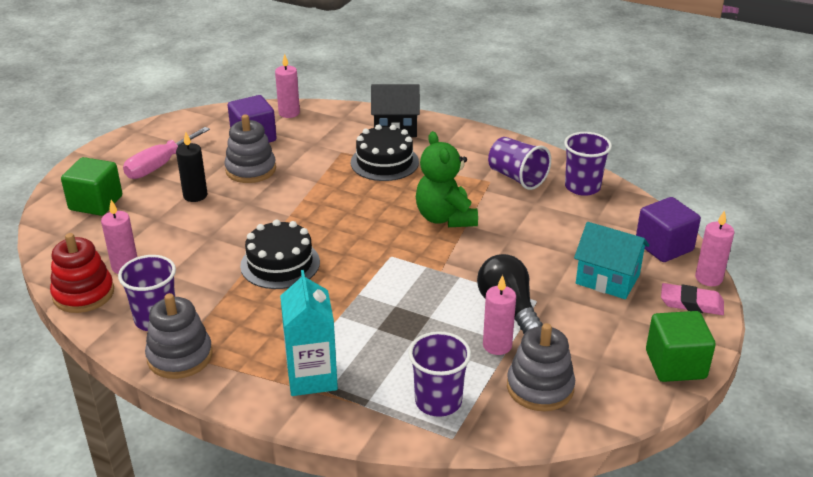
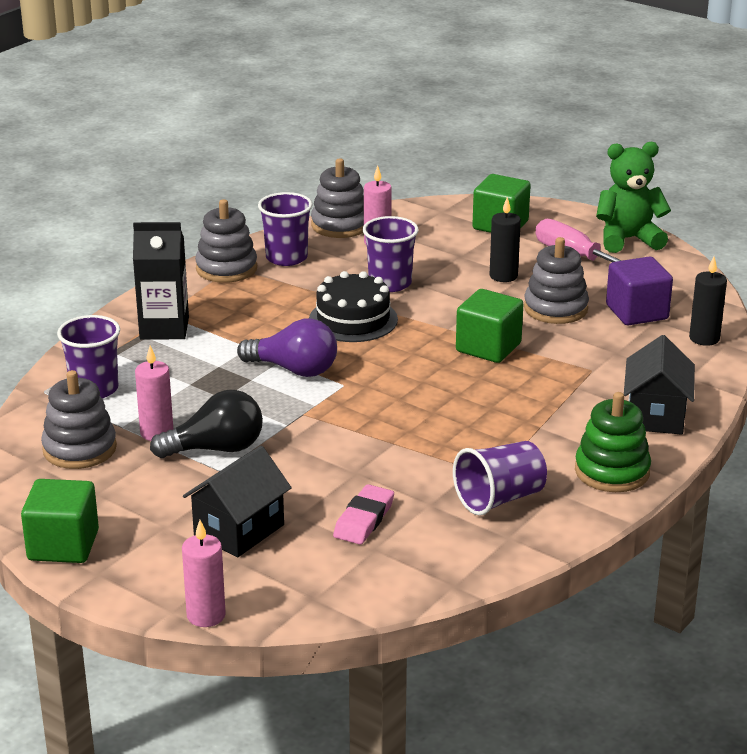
camera: 100 degrees right, 5 degrees down
(83, 294) = (340, 225): red stacking toy -> grey stacking toy
(289, 113) = (704, 338): pink candle -> black candle
(312, 377) = (164, 328): turquoise carton -> black carton
(317, 195) = (488, 347): none -> green cube
(373, 285) = (294, 370): none -> purple light bulb
(384, 162) = (560, 399): black cake -> none
(445, 218) = (412, 429): green teddy bear -> green teddy bear (628, 239)
(468, 141) = (612, 471): none -> green stacking toy
(582, 187) = (461, 552): purple cup -> purple cup (390, 283)
(607, 279) = (239, 530): turquoise house -> black house
(664, 246) = (290, 594): purple cube -> none
(691, 303) = (163, 586): pink eraser -> pink eraser (364, 519)

